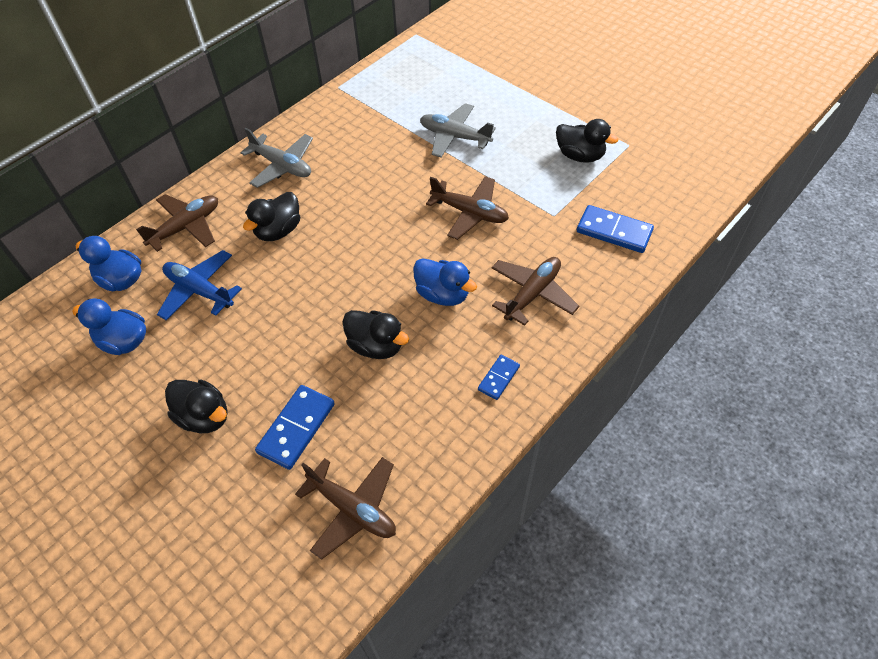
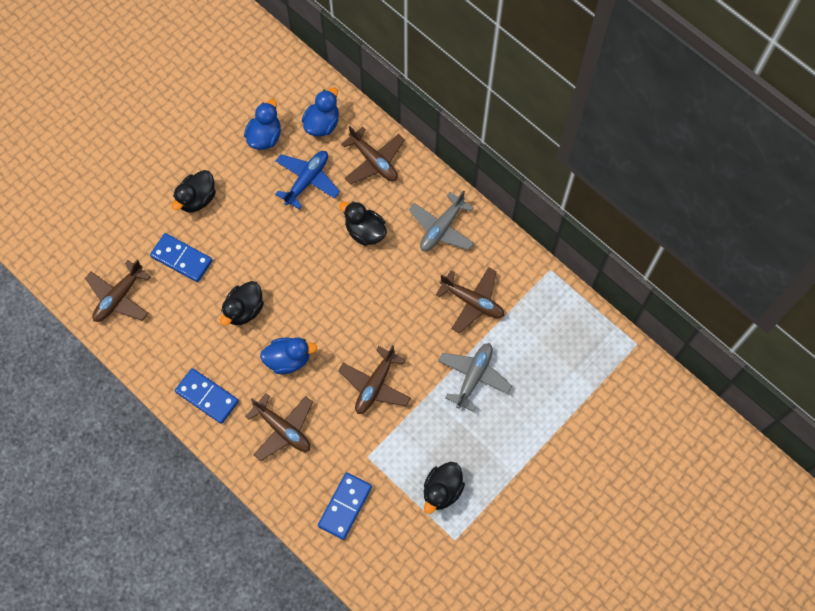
camera: 90 degrees right, 15 degrees up
(371, 140) = (472, 302): none -> brown plane
(443, 294) = (288, 359): blue duck -> blue duck turned 135 degrees counterclockwise
(498, 378) = (207, 396): blue domino -> blue domino, size x1.72

